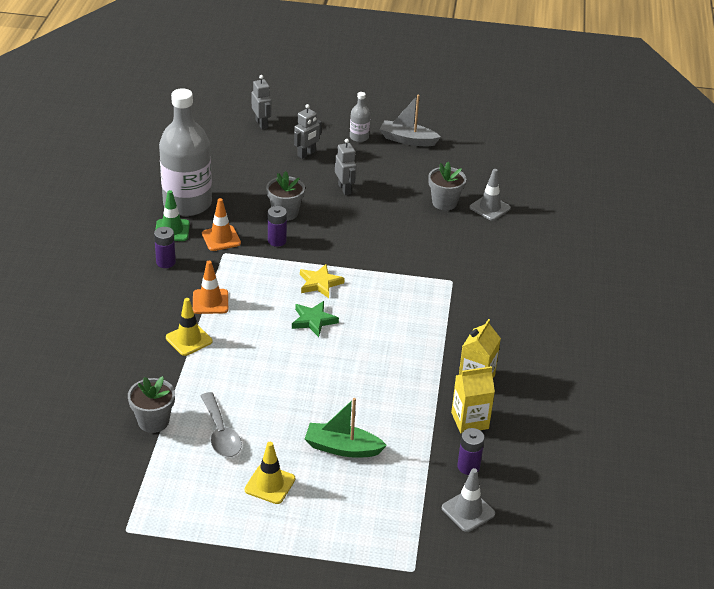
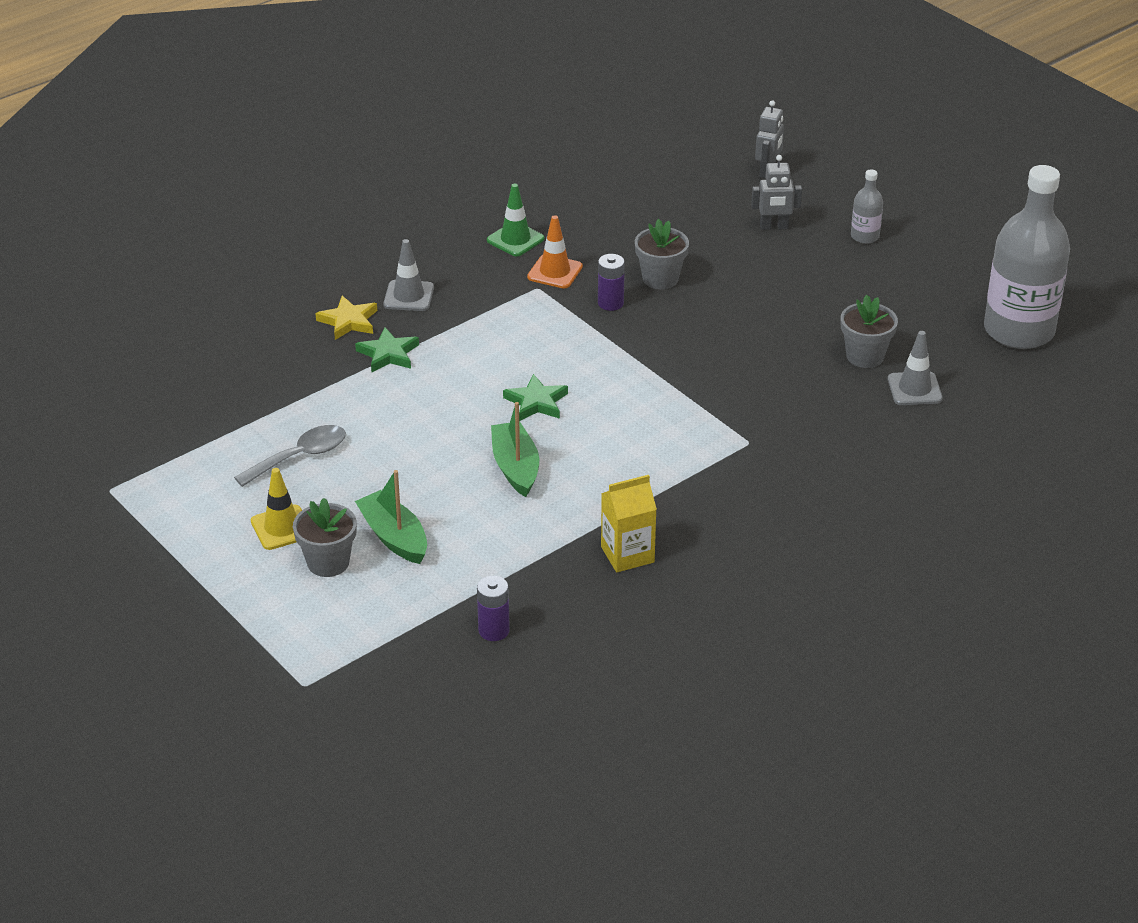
camera: 45 degrees right, 0 degrees up
(153, 421) = (256, 410): grey flower pot -> grey flower pot (328, 562)
(166, 262) = (466, 268): purple battery -> none
(187, 203) = (568, 220): grey bottle -> grey bottle (1019, 330)
(189, 339) = (388, 354): yellow traffic cone -> green star
(210, 302) = (458, 329): orange traffic cone -> none
(221, 434) = (300, 456): grey spoon -> grey spoon turned 150 degrees counterclockwise
(320, 283) = (596, 369): yellow star -> yellow star (348, 321)
(344, 189) = (764, 285): grey robot -> none
(353, 365) = (515, 467): none -> green boat
(407, 140) = (922, 266): grey boat -> none
(468, 511) = (433, 669): grey traffic cone -> grey traffic cone (409, 296)
(470, 420) = (560, 589): yellow carton -> none

